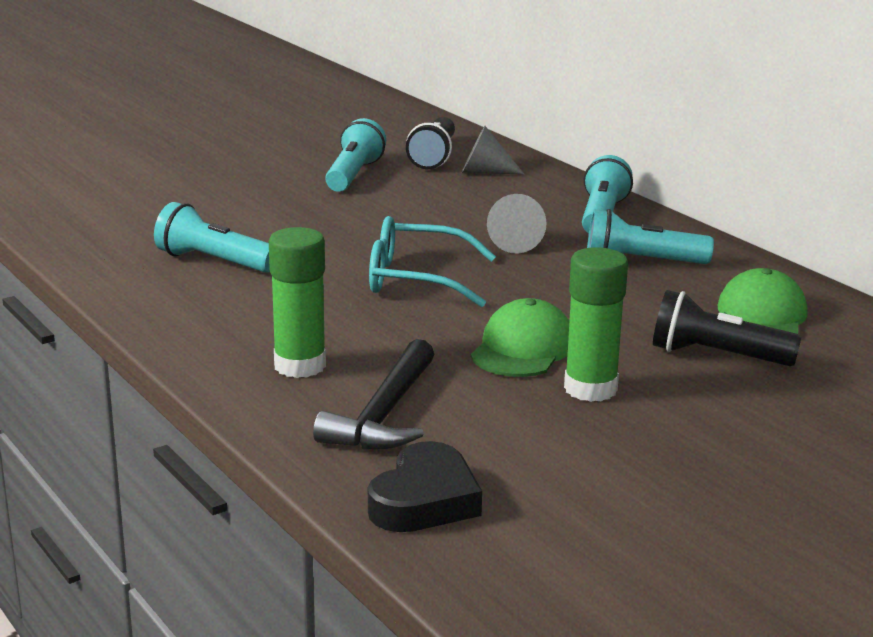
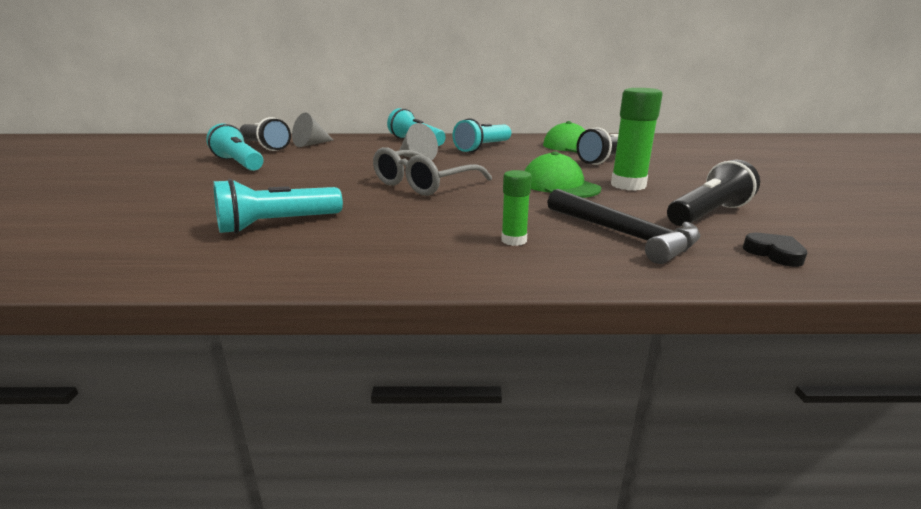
camera: 55 degrees left, 0 degrees up
(300, 366) = (514, 240): green glue stick -> green glue stick, size x0.56
(416, 279) = (424, 184): turquoise glasses -> grey glasses
(424, 500) = (774, 254): black heart -> black heart, size x0.55
(526, 453) = (708, 214): none -> black flashlight

